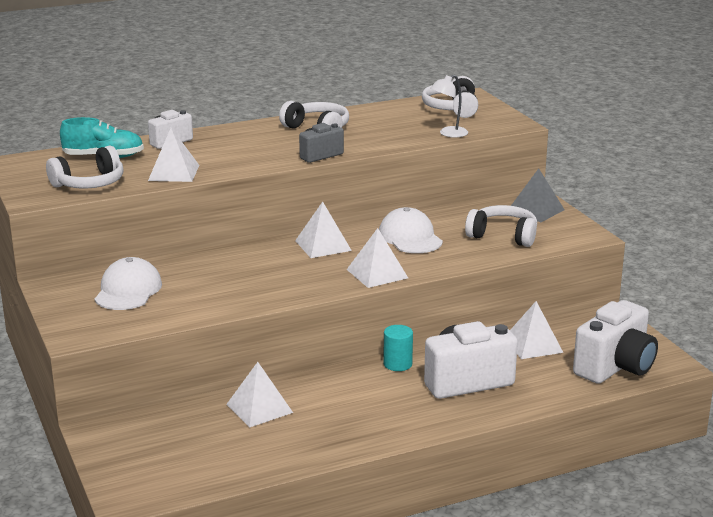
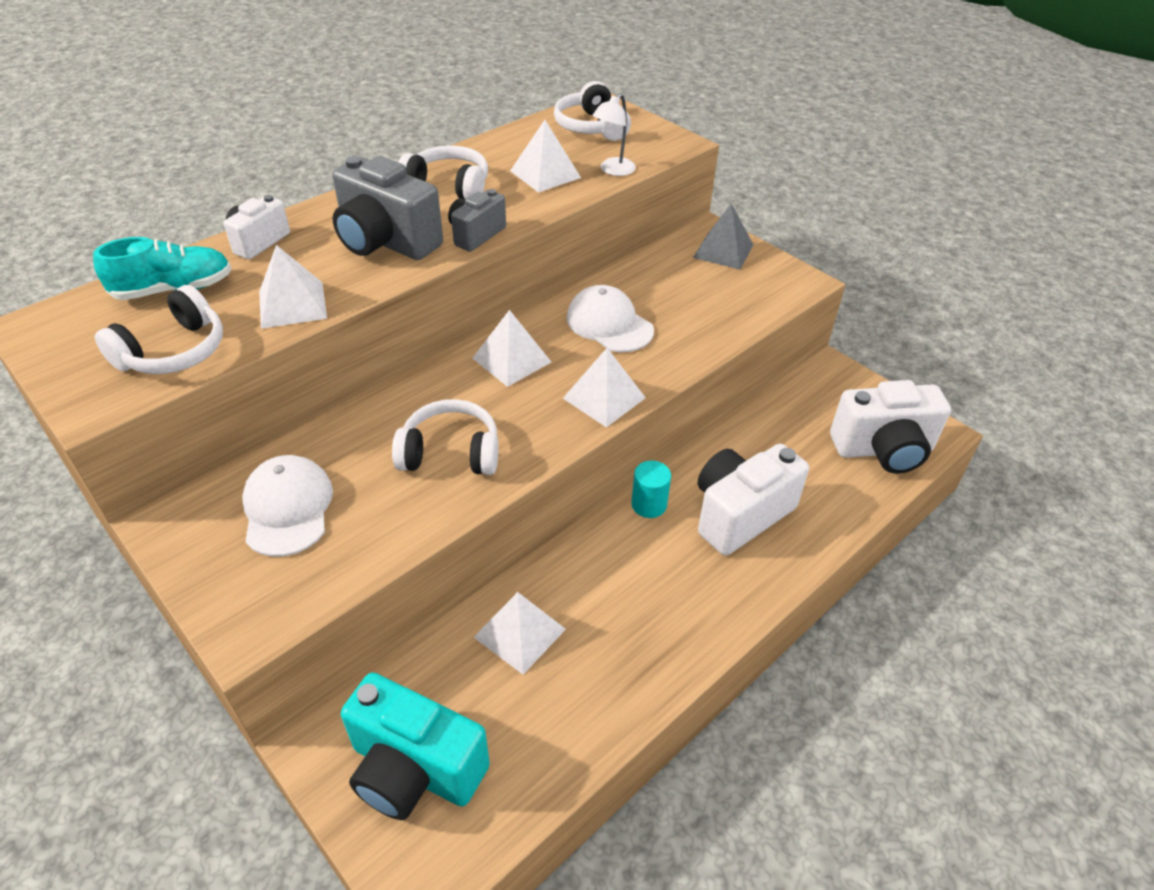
camera: 20 degrees left, 20 degrees up
(152, 453) = (414, 769): none -> turquoise camera
(254, 151) = (386, 242): none -> grey camera
(503, 236) = (713, 300): white headphones -> white headphones (450, 453)
(533, 344) = (779, 434): white pyramid -> white pyramid (545, 174)
(615, 367) = (883, 450): white camera -> white camera turned 60 degrees clockwise

